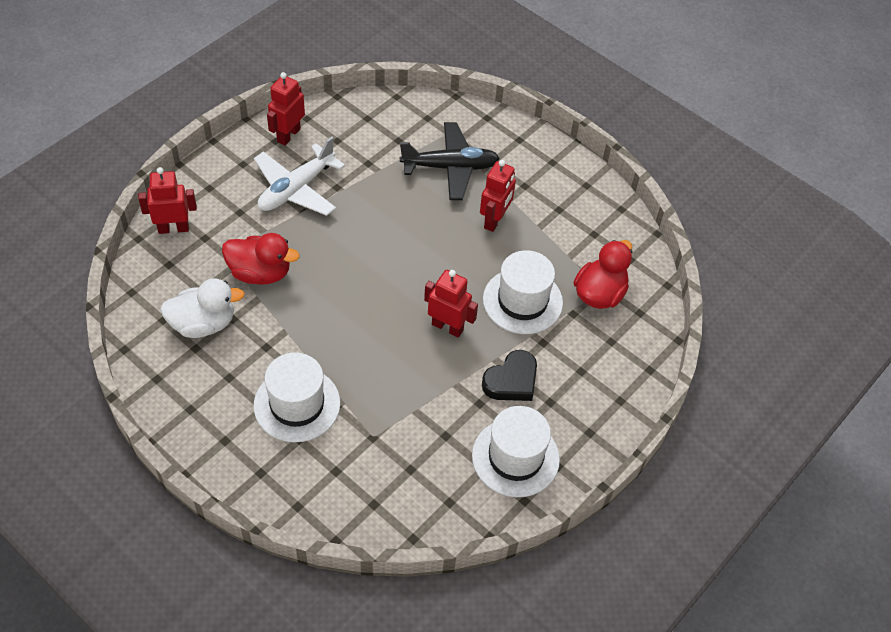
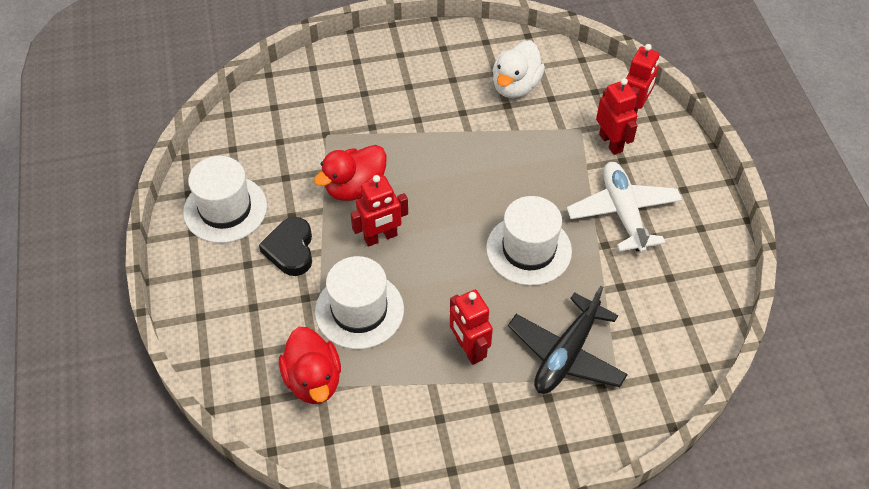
camera: 130 degrees right, 0 degrees up
(260, 273) = (541, 142): red duck -> red duck (355, 188)
(288, 135) = (701, 241): red robot -> red robot (611, 143)
(297, 404) = (394, 105): white hat -> white hat (528, 249)

